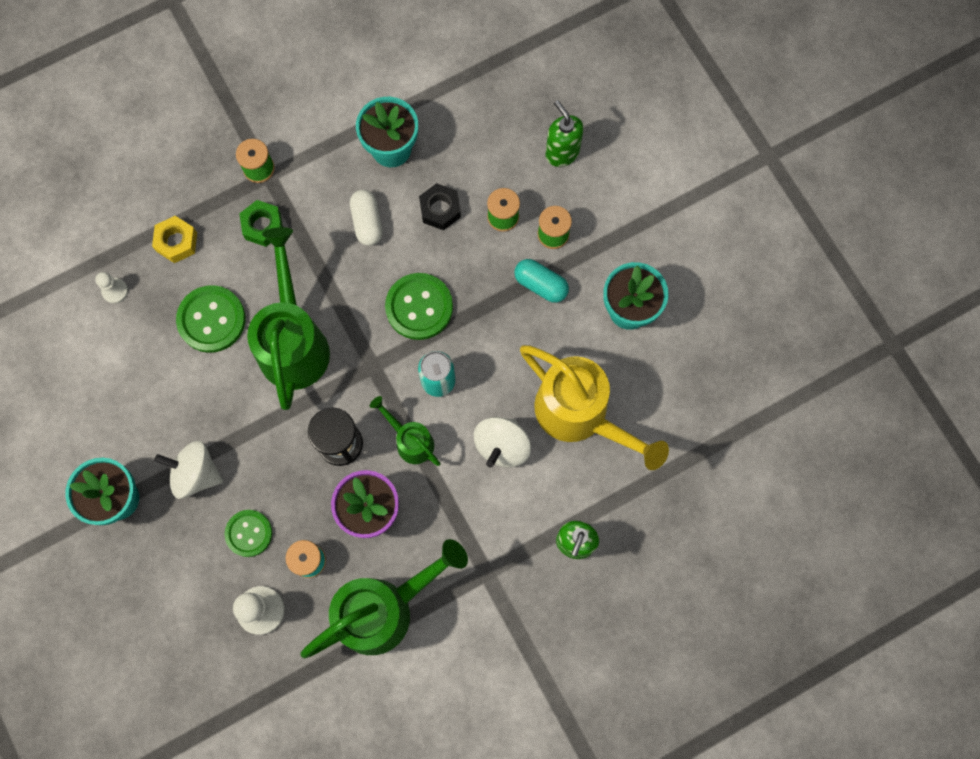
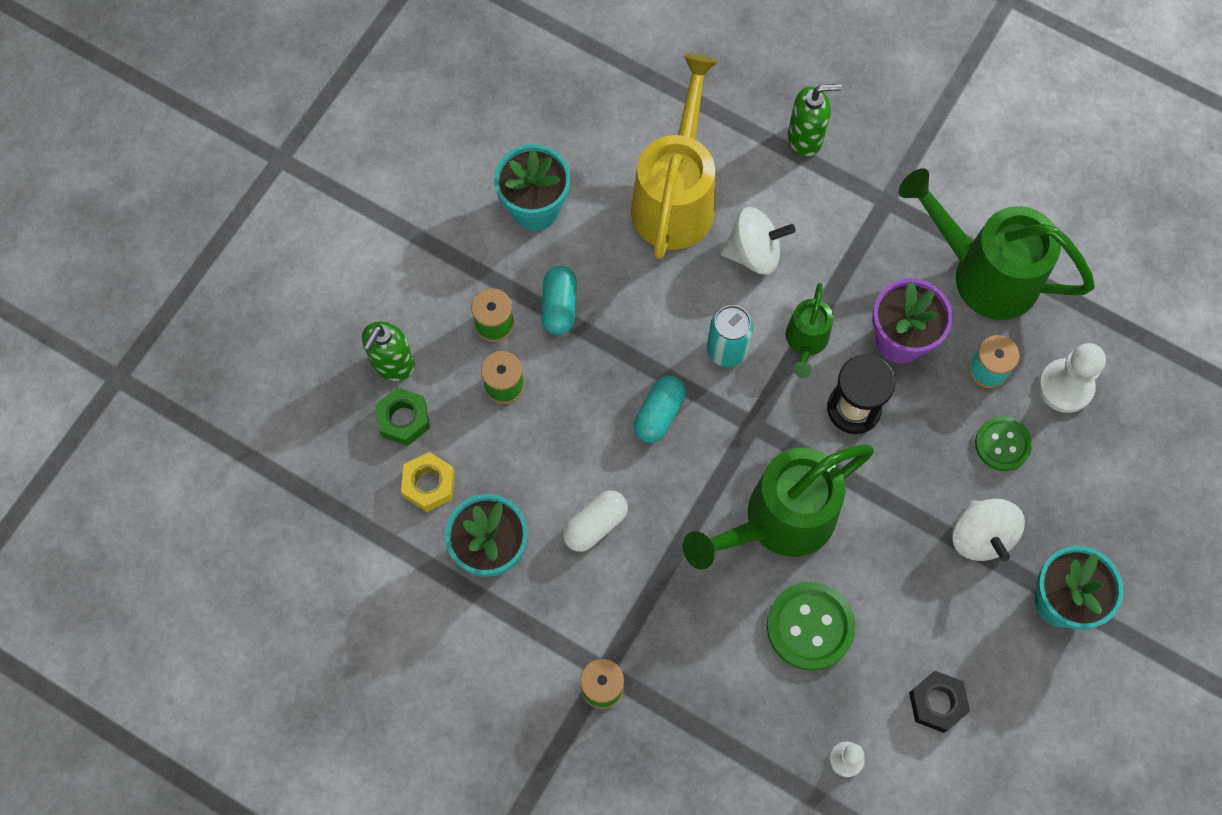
camera: 120 degrees left, 5 degrees down
(177, 242) = (746, 726): yellow nut -> yellow nut (429, 484)
(263, 226) = (668, 638): green nut -> green nut (404, 419)
(419, 307) = (659, 414): green button -> turquoise capsule
(440, 209) = (534, 455): black nut -> black nut (937, 703)

